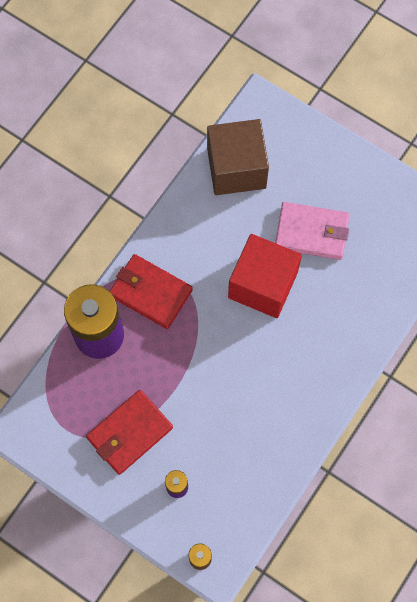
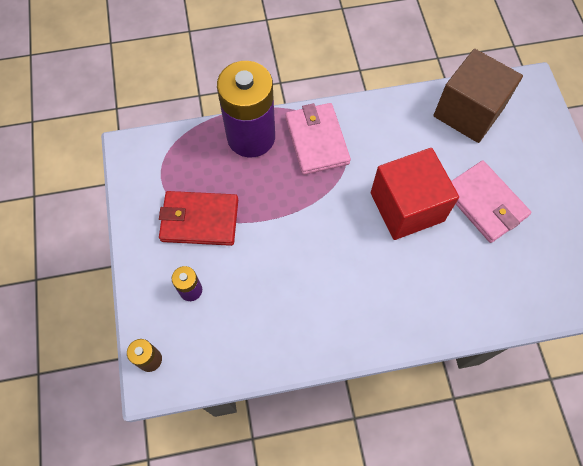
camera: 45 degrees right, 5 degrees down
(150, 292) = (317, 140): red wallet -> pink wallet

